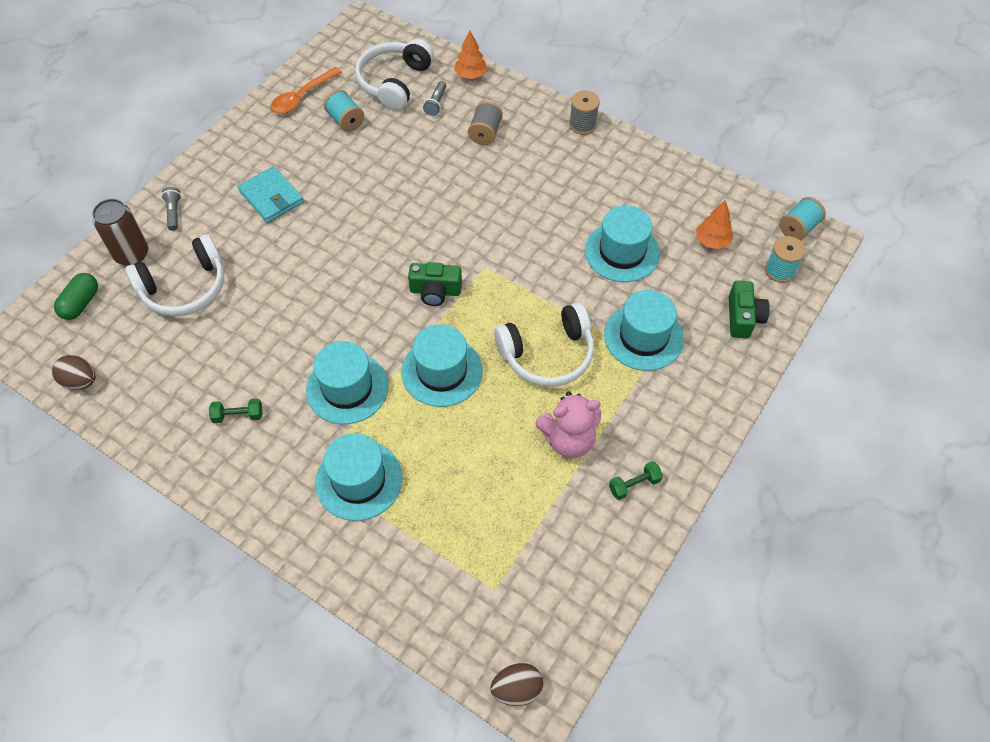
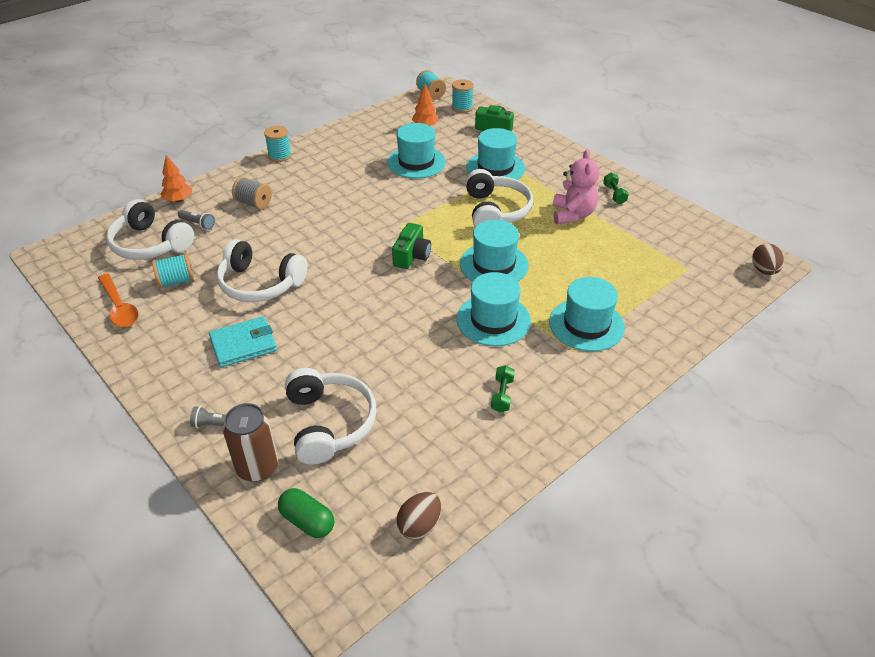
camera: 75 degrees left, 15 degrees down
(357, 181) = (260, 284): none -> white headphones
(582, 125) = (280, 156): grey spool -> turquoise spool

